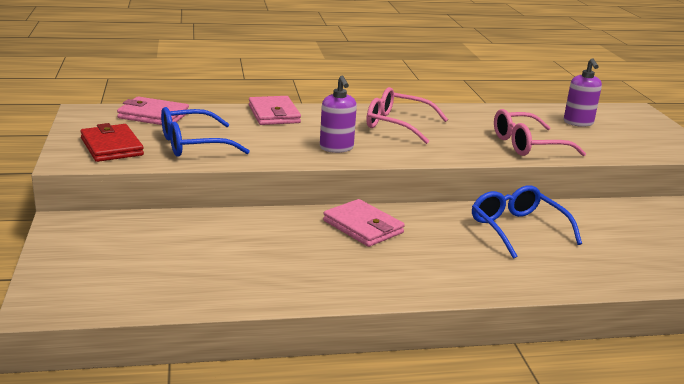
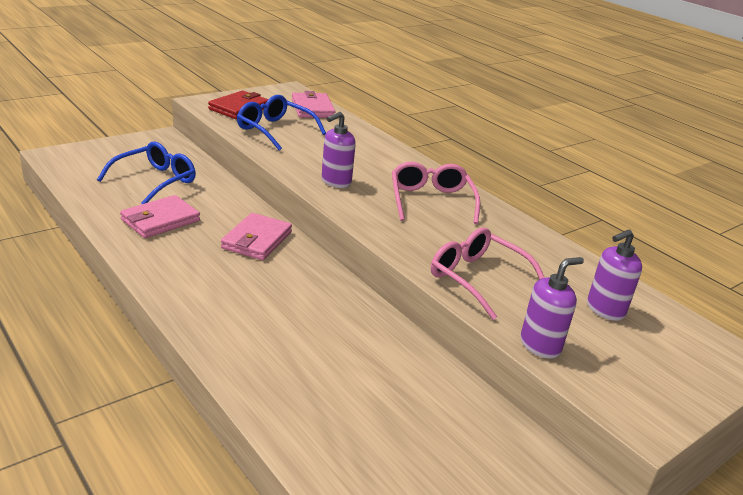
camera: 60 degrees right, 5 degrees up
(274, 114) = (376, 146): pink wallet -> pink wallet (160, 220)
(517, 229) = (331, 324): blue glasses -> blue glasses (155, 181)
(616, 152) = (540, 345): none -> purple soap dispenser

